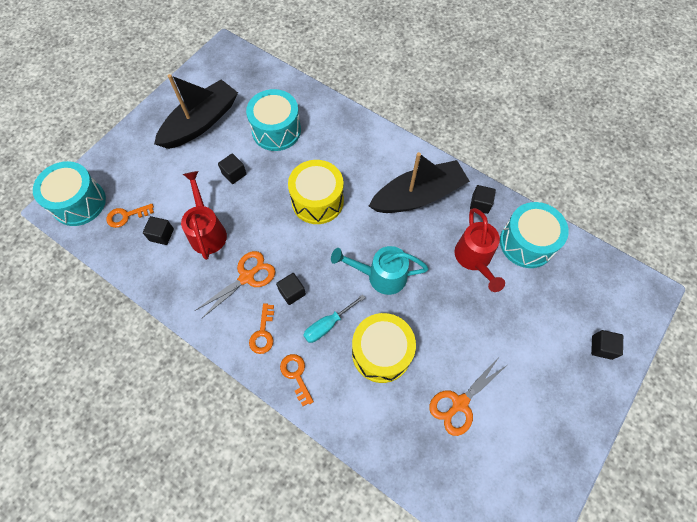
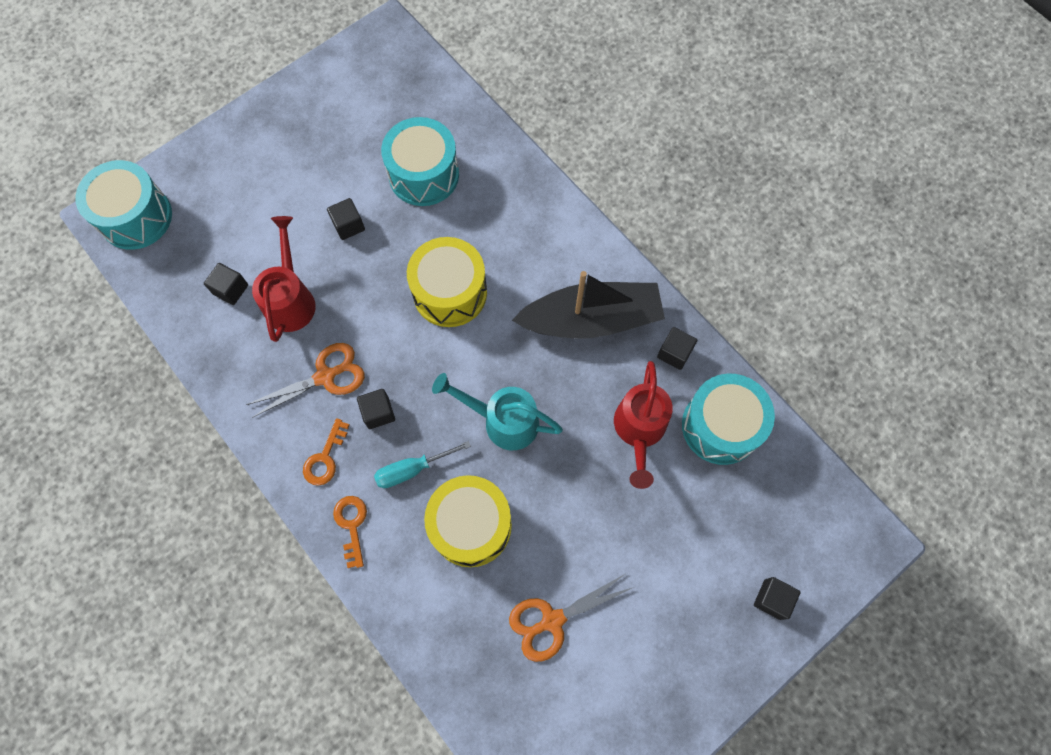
camera: 15 degrees right, 5 degrees up
(126, 216) = (192, 251): orange key -> none
(201, 122) = (324, 138): black boat -> none

